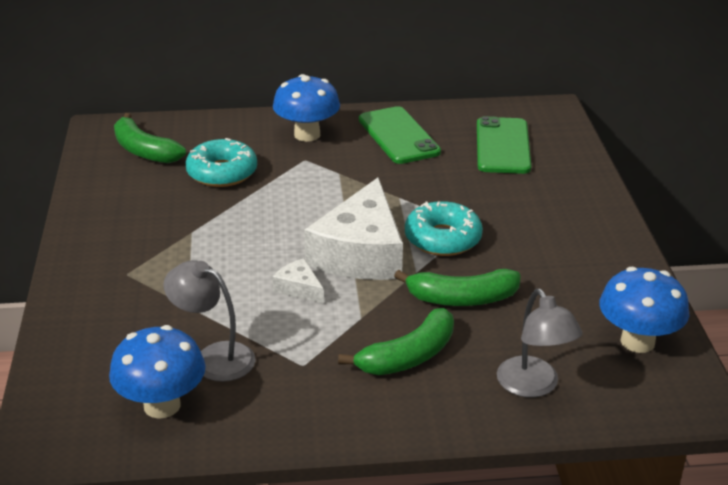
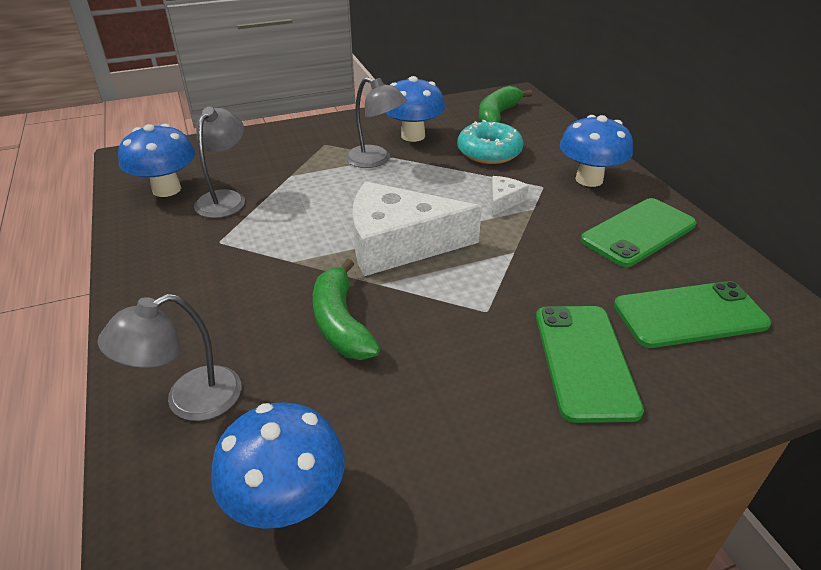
camera: 75 degrees right, 5 degrees up
(152, 211) = (413, 136): none -> blue mushroom
(192, 243) = (376, 160): none -> grey lamp
(299, 288) = (329, 220): white cheese -> white cheese (503, 201)
(408, 356) = (235, 300): green banana -> none
(442, 239) = (449, 293): turquoise donut -> none
(536, 198) = (584, 361): none -> green phone

